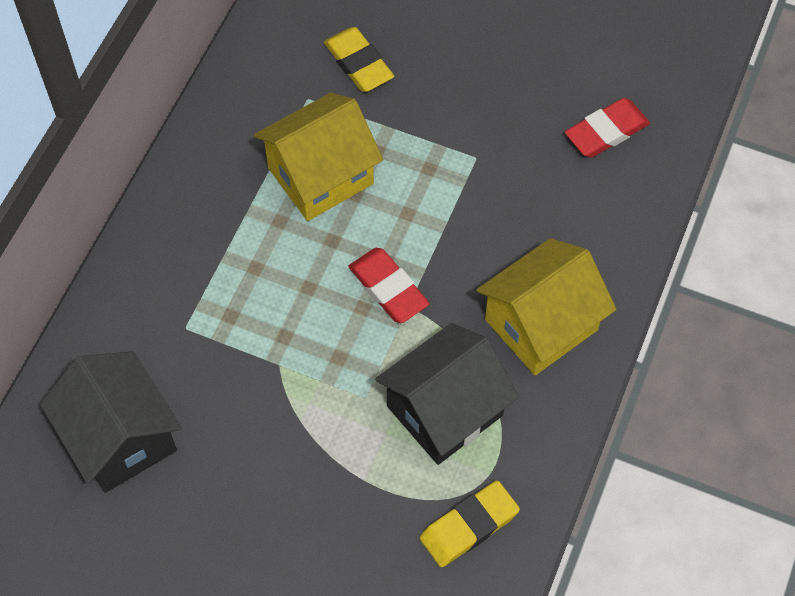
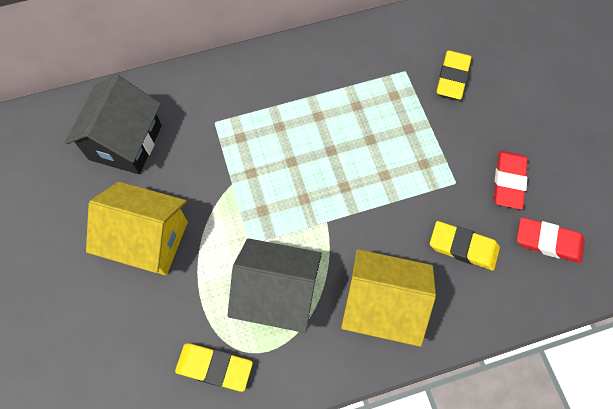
camera: 50 degrees right, 5 degrees up
(321, 176) = (365, 114): yellow house -> yellow house (148, 240)
(388, 288) = (328, 202): red eraser -> red eraser (508, 181)
(547, 207) = (463, 247): none -> yellow eraser

